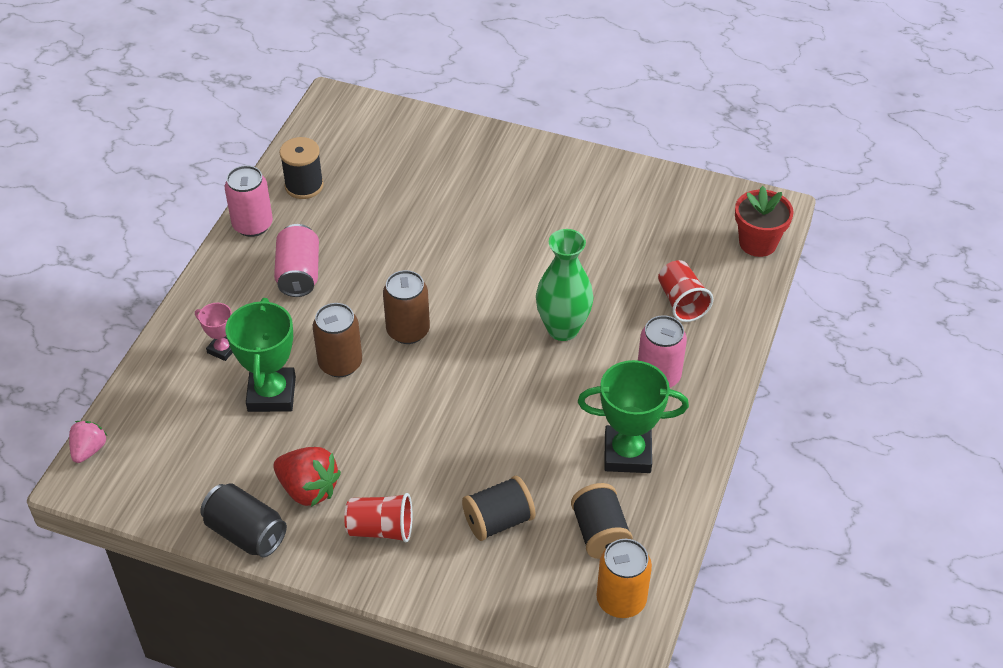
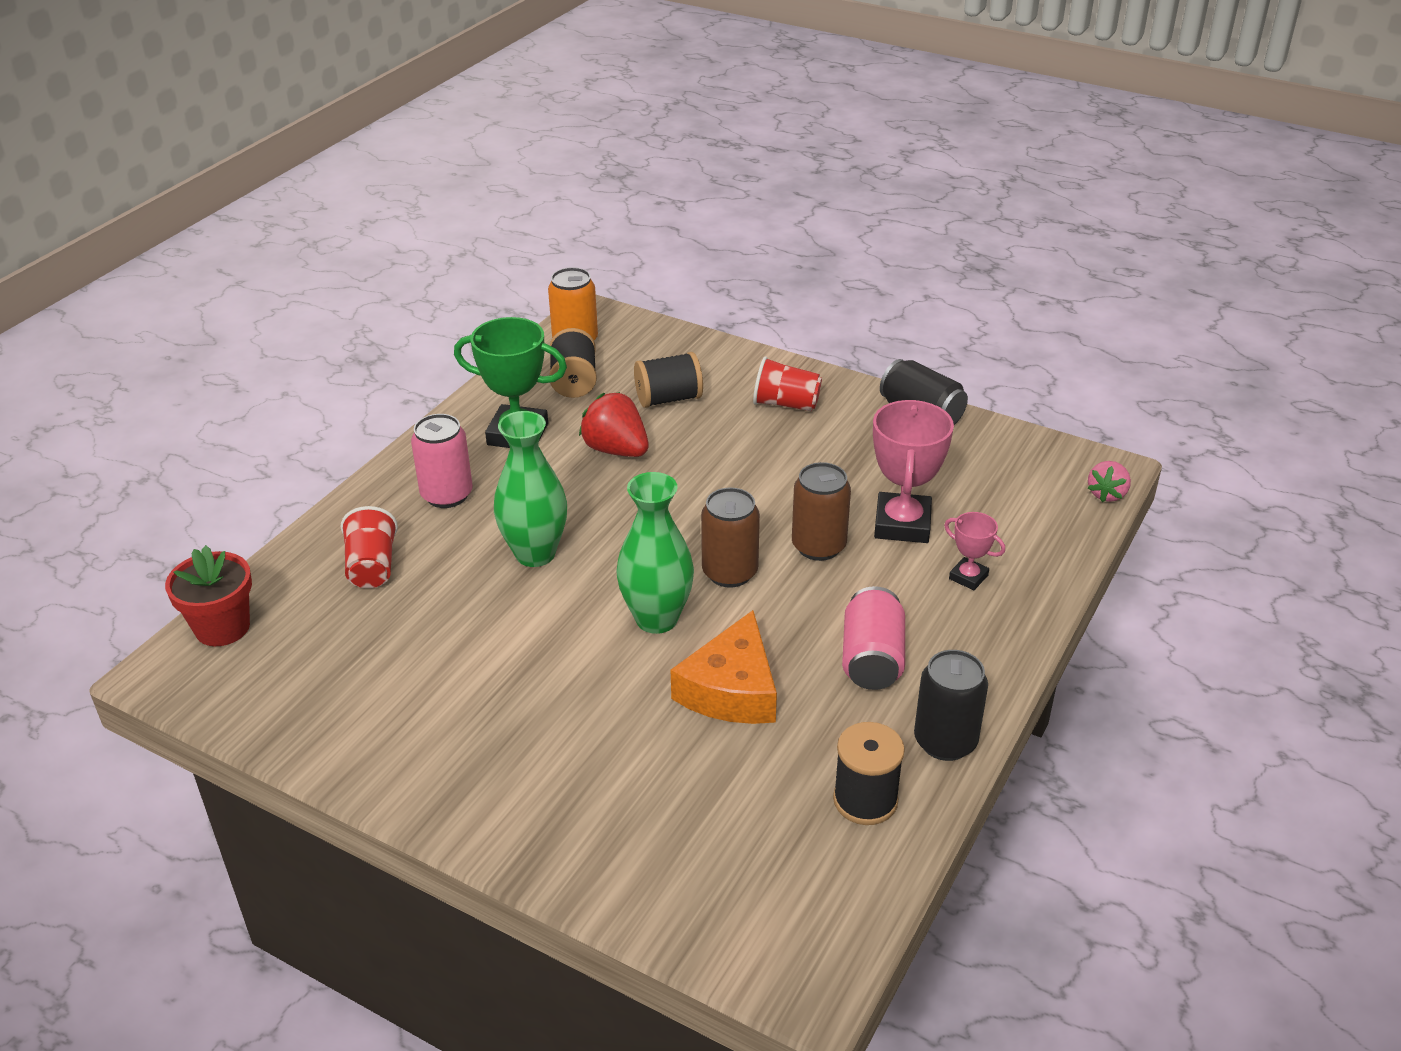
camera: 170 degrees left, 10 degrees down
(252, 225) = (945, 741): pink can -> black can
(271, 394) = (902, 524): green trophy -> pink trophy
(308, 489) = (858, 439): red strawberry -> red strawberry (616, 450)
(393, 242) = (731, 689): none -> orange cheese
(455, 286) = (656, 619): none -> green vase

